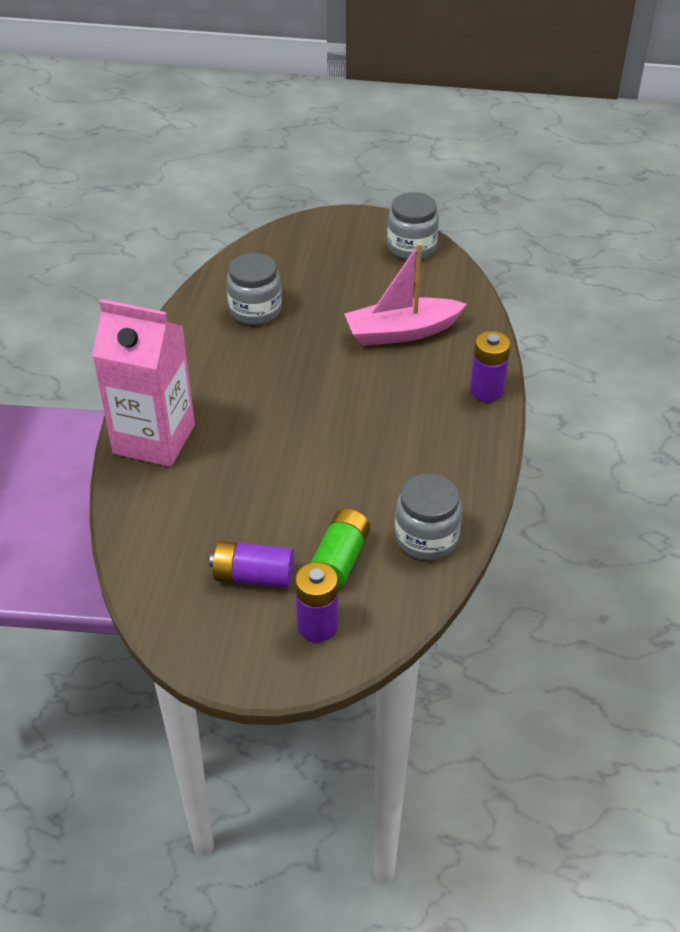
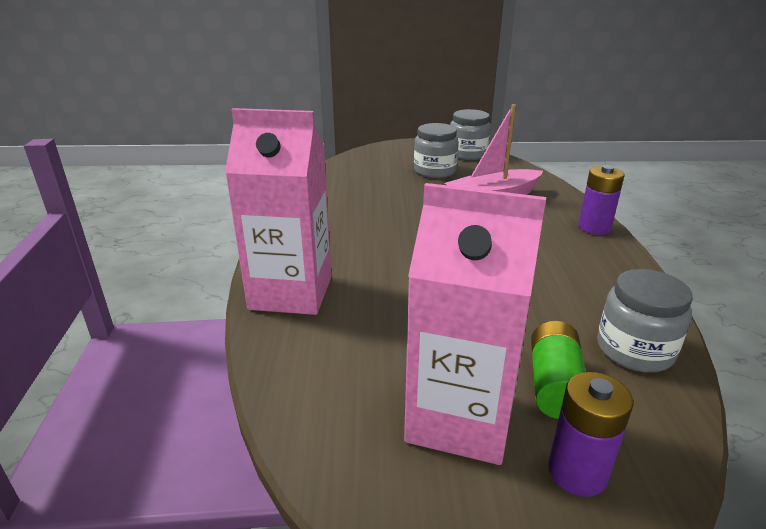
camera: 10 degrees left, 15 degrees down
(253, 576) = (460, 418): purple battery -> pink carton
(255, 310) = (358, 195): grey jar -> grey jar (435, 171)

